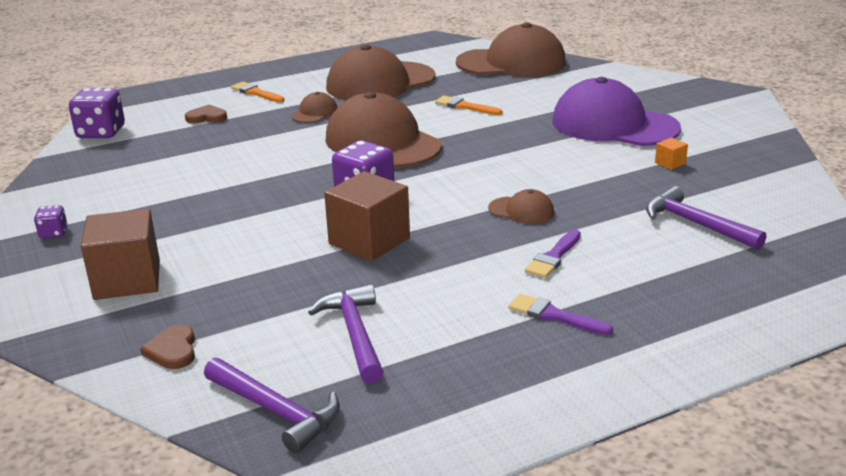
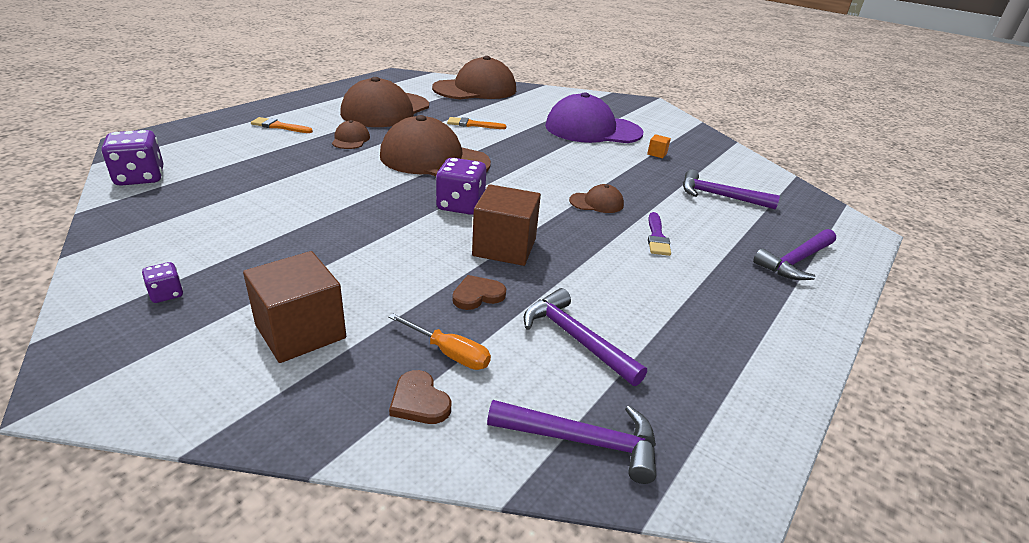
camera: 30 degrees left, 5 degrees up
(206, 117) = (247, 152): brown heart -> brown heart (477, 295)
(229, 321) = (449, 353): none -> orange screwdriver
(554, 315) = (707, 286): purple brush -> none
(706, 311) = (796, 261): none -> purple hammer

